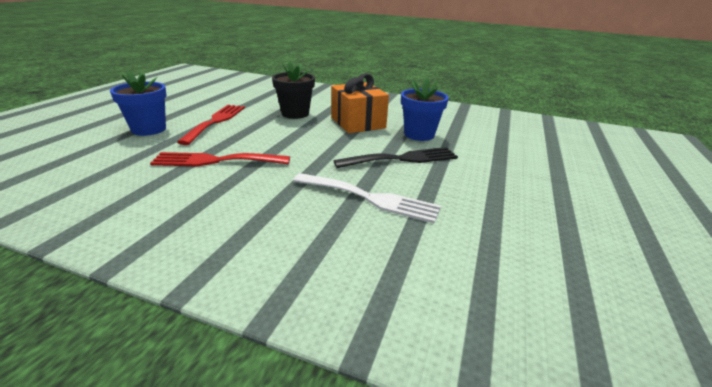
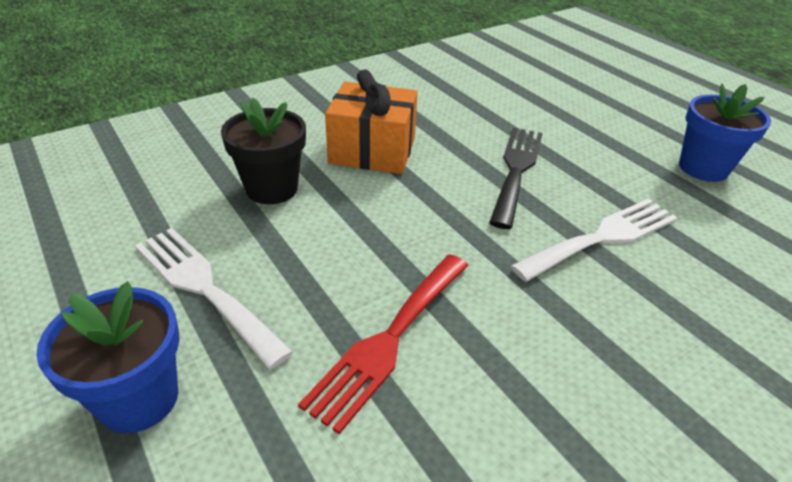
camera: 55 degrees left, 10 degrees up
(216, 121) = (204, 287): red fork -> white fork
(419, 134) = (457, 126): blue flower pot -> blue flower pot (703, 168)

